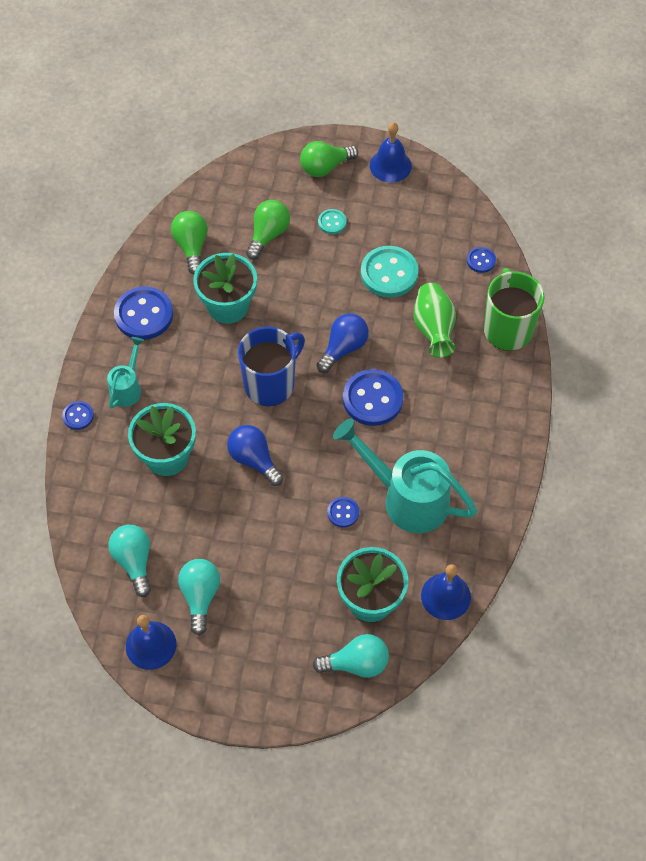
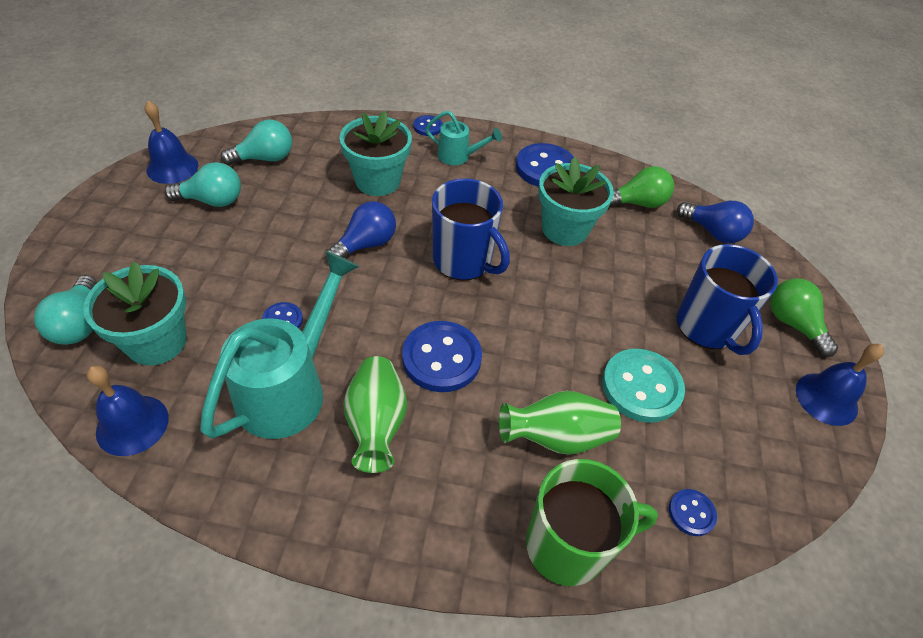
camera: 85 degrees right, 10 degrees down
(268, 235) = (670, 265): green light bulb -> none
(332, 222) = (707, 327): turquoise button -> blue mug
(343, 348) = (516, 331): blue light bulb -> blue light bulb (713, 232)
(432, 439) = (376, 424): none -> green vase

